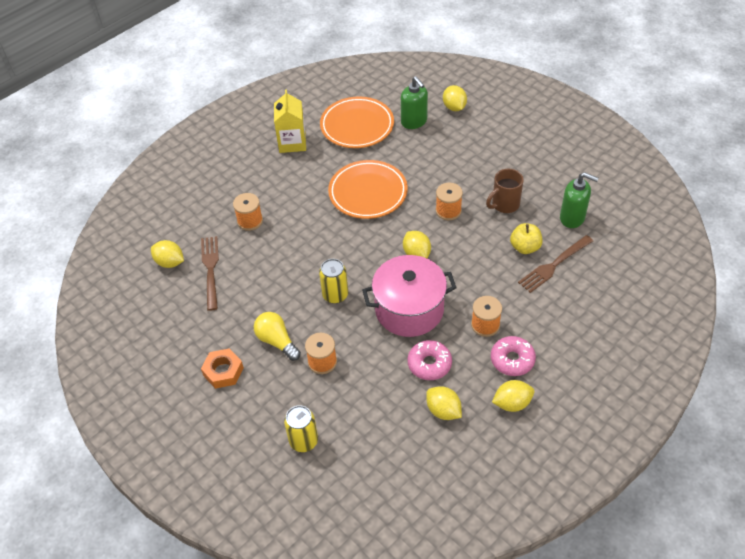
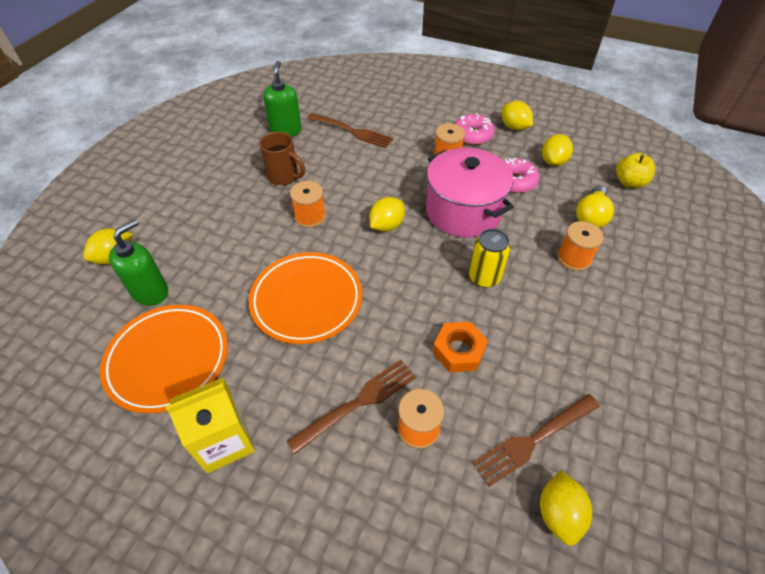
camera: 115 degrees left, 0 degrees up
(223, 371) = (659, 345): orange nut -> orange nut (459, 350)
(277, 341) = (581, 308): yellow light bulb -> yellow light bulb (591, 216)
(281, 199) = (358, 403): none -> brown fork
(303, 441) = (665, 242): yellow can -> none
(525, 247) = (338, 152): yellow apple -> yellow apple (629, 183)

